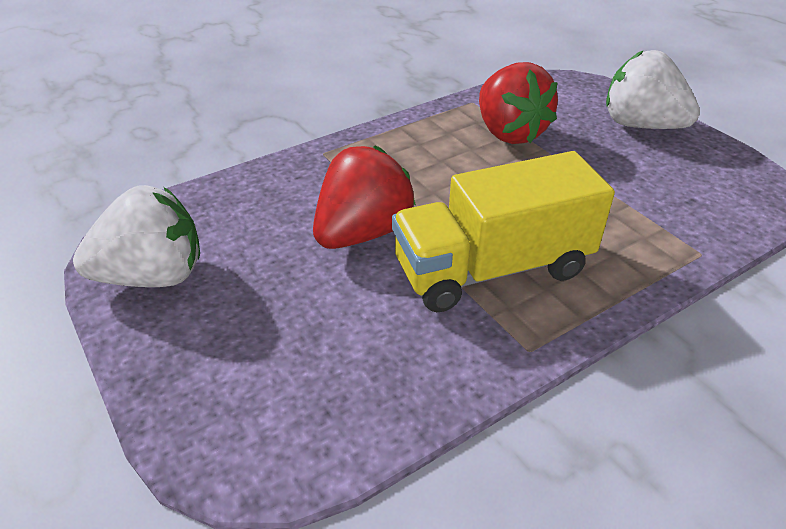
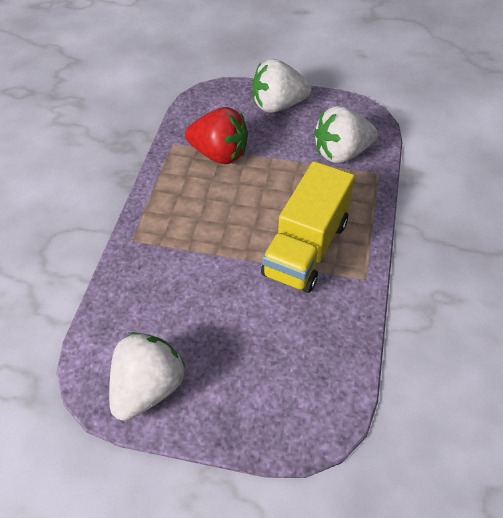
camera: 45 degrees left, 10 degrees up
(363, 233) = (222, 275): red strawberry -> none
(670, 206) = (341, 153): none -> white strawberry

